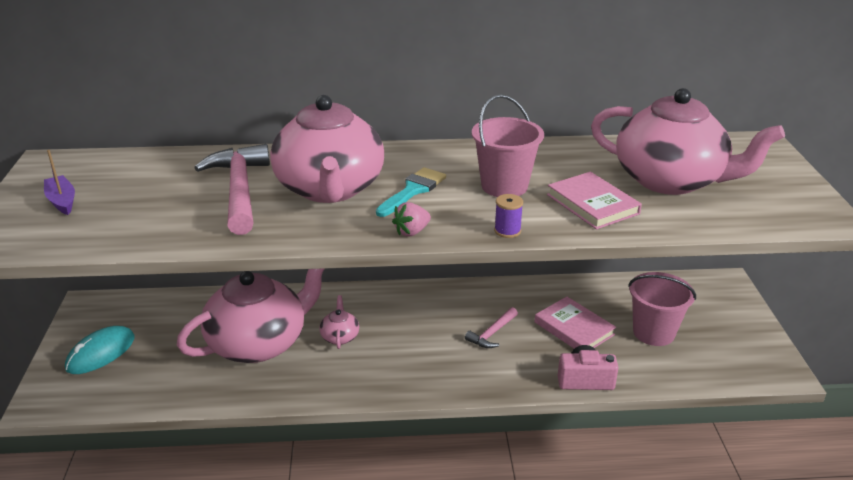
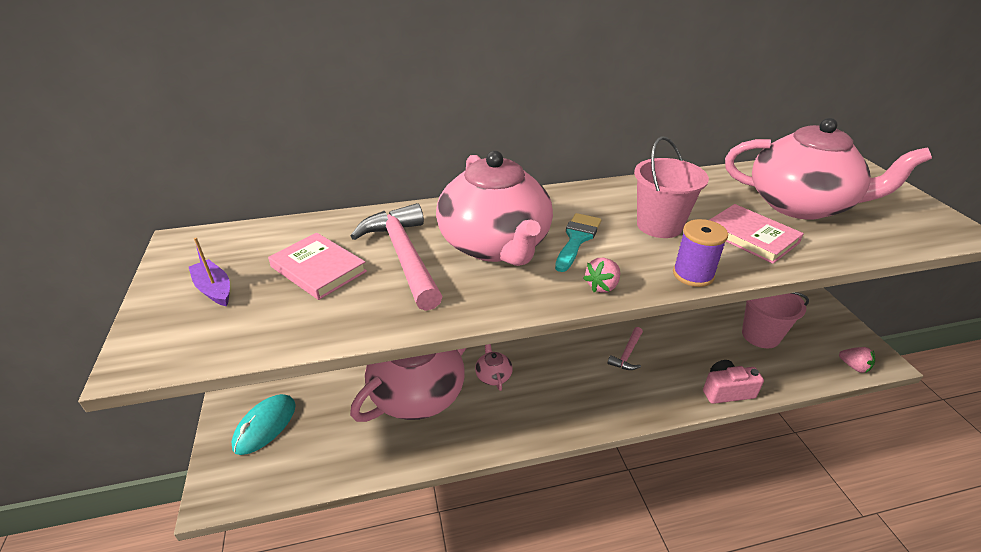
camera: 10 degrees left, 5 degrees up
(507, 231) = (693, 274): purple spool -> purple spool, size x1.50
(574, 328) = (694, 340): pink book -> pink book (318, 269)
(746, 374) = (854, 366): none -> pink strawberry

